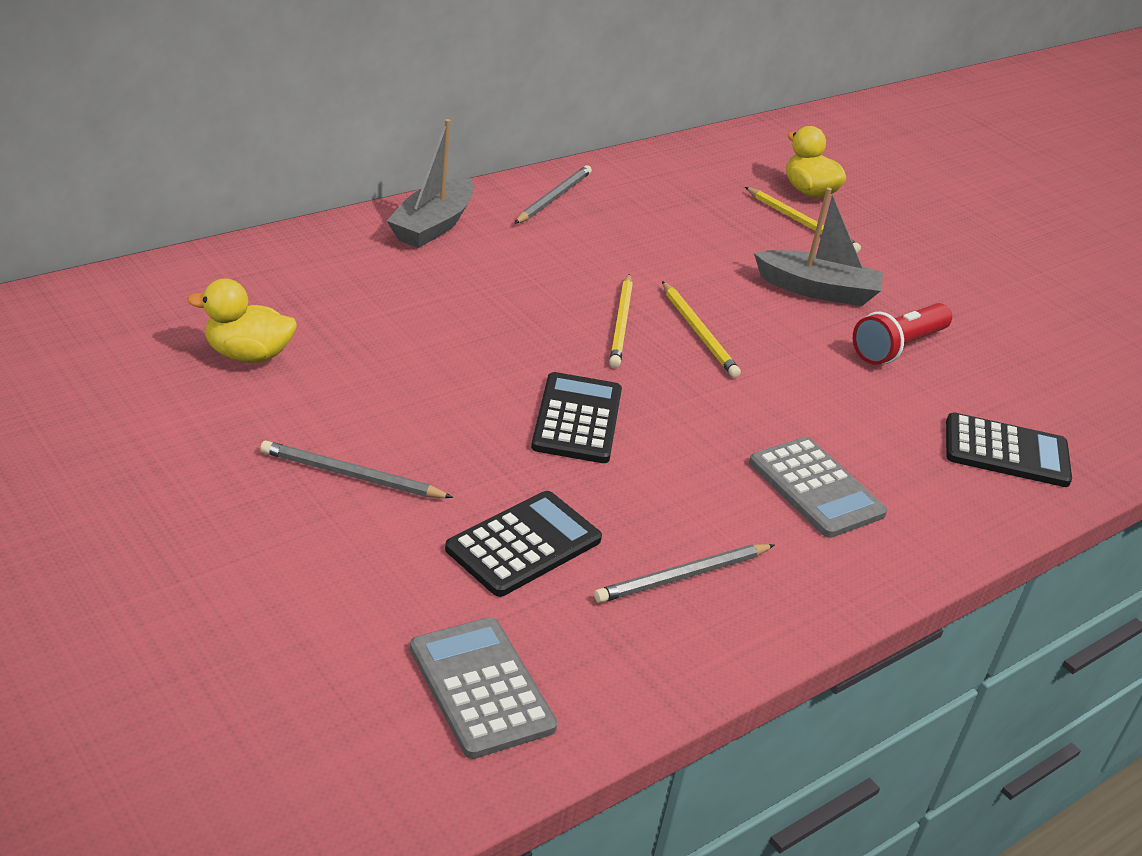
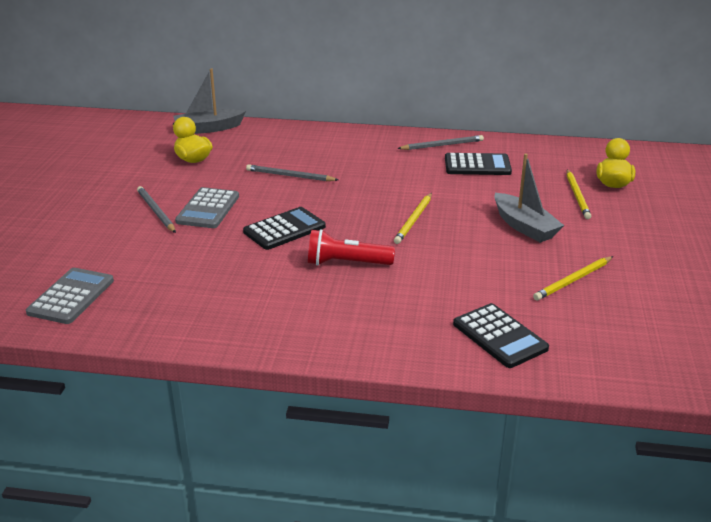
camera: 50 degrees right, 5 degrees down
(432, 226) = (357, 139): grey boat -> grey boat (208, 128)
(524, 545) = (175, 261): black calculator -> black calculator (477, 165)
(621, 323) = (379, 203): yellow pencil -> yellow pencil (573, 280)
(683, 576) = (218, 302): grey pencil -> grey pencil (290, 176)
(815, 488) = (349, 301): grey calculator -> grey calculator (208, 209)
(898, 347) = (525, 267): red flashlight -> red flashlight (346, 263)

